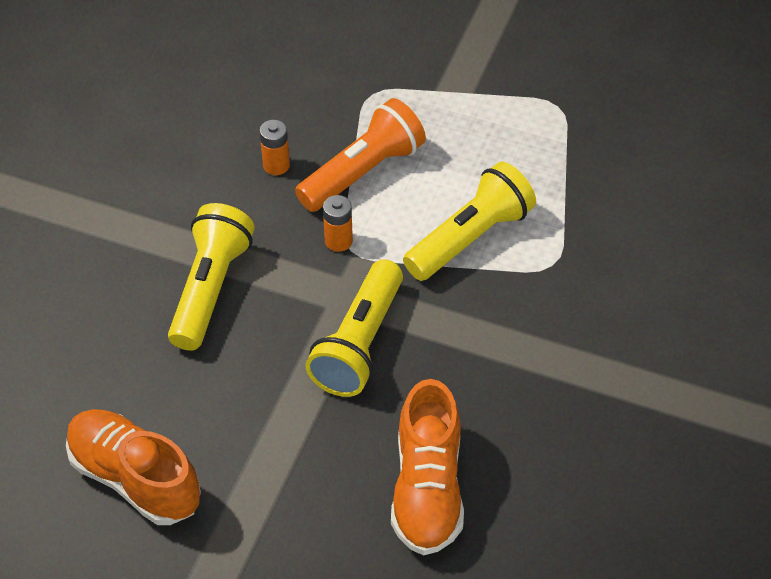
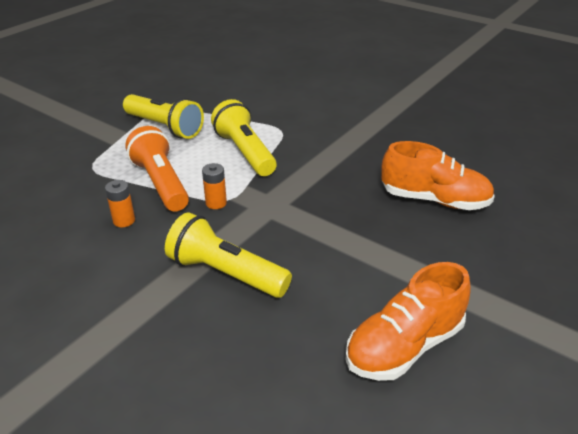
camera: 75 degrees left, 15 degrees down
(359, 344) = (311, 208): yellow flashlight -> yellow flashlight (165, 127)

